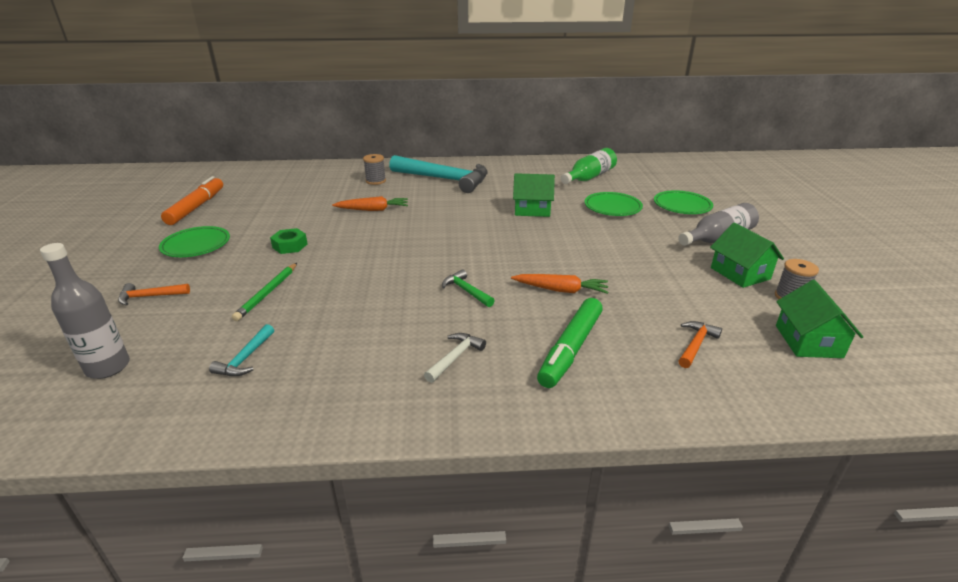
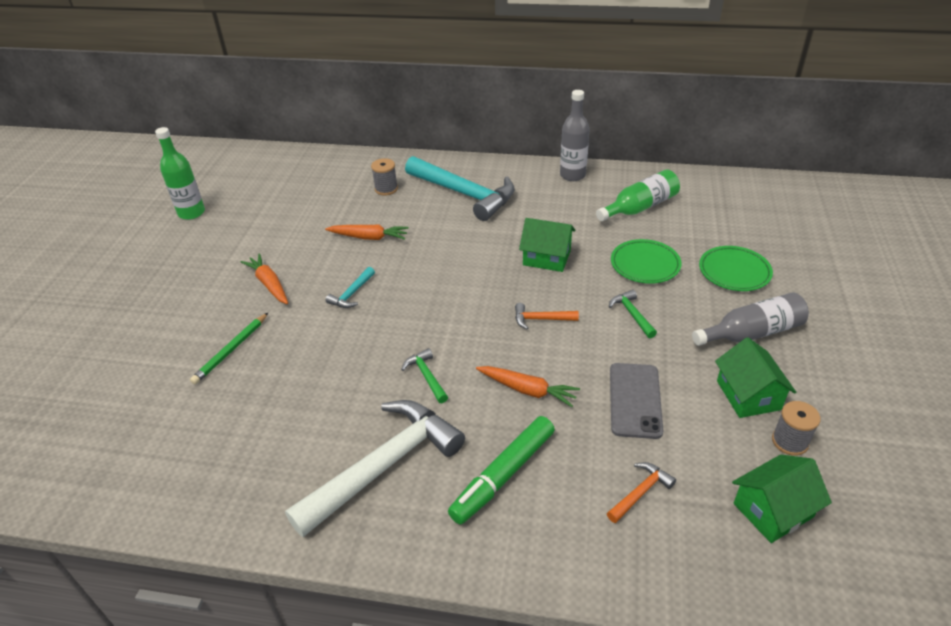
camera: 15 degrees right, 10 degrees up
(108, 367) = (75, 424): grey bottle -> grey bottle (572, 175)
(150, 296) = (125, 339): orange hammer -> orange hammer (541, 319)
(196, 207) = (191, 213): orange marker -> green bottle
(196, 245) = (180, 272): green plate -> none
(245, 358) = (192, 433): turquoise hammer -> turquoise hammer (352, 293)
(290, 246) = (269, 284): green nut -> orange carrot
(455, 357) = (383, 466): white hammer -> white hammer, size x2.37
(620, 236) = (632, 314): none -> green hammer
(654, 286) = (635, 400): none -> grey phone
(808, 341) = (773, 510): green house -> green house turned 45 degrees clockwise

